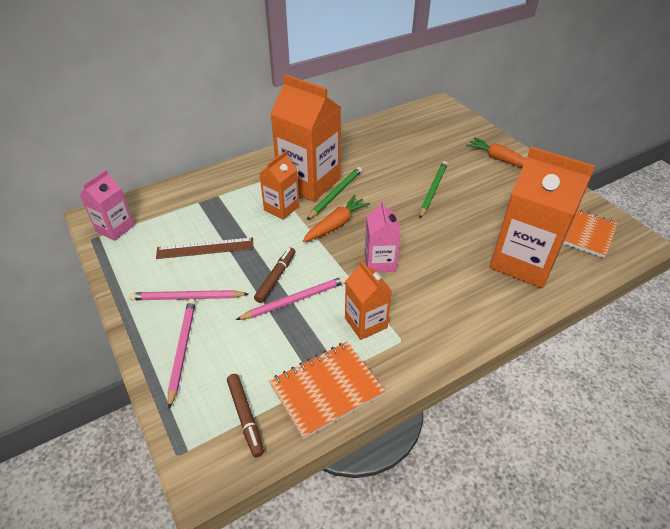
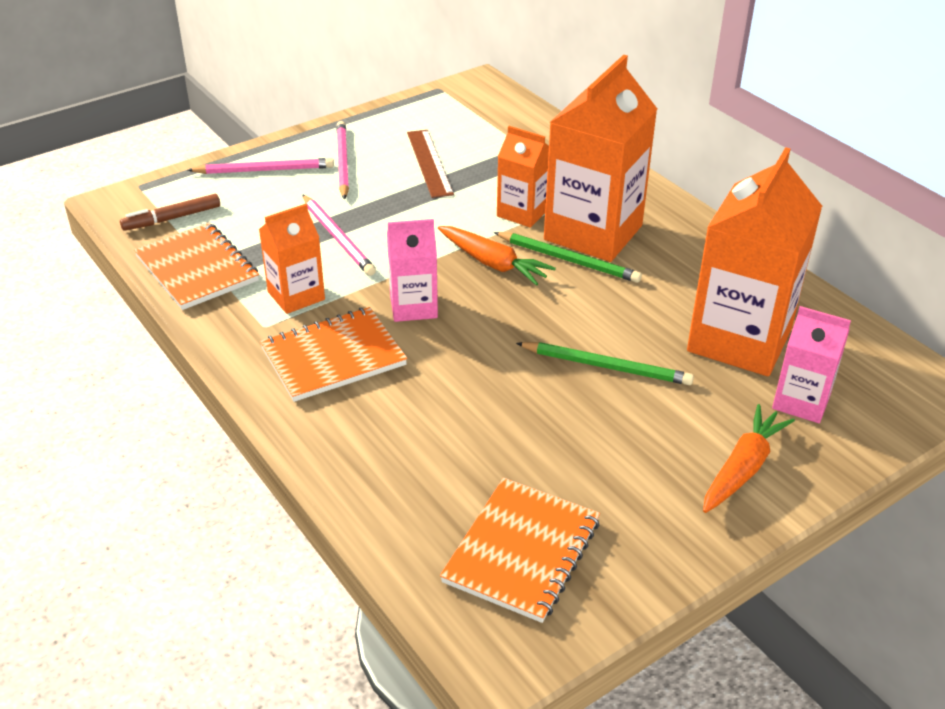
camera: 85 degrees right, 5 degrees down
(115, 228) = (459, 98): pink carton -> pink carton (801, 401)
(276, 278) = (377, 220): brown marker -> none
(433, 301) = (333, 357): none -> orange notebook
(523, 262) = (424, 466): orange carton -> orange carton (739, 340)

